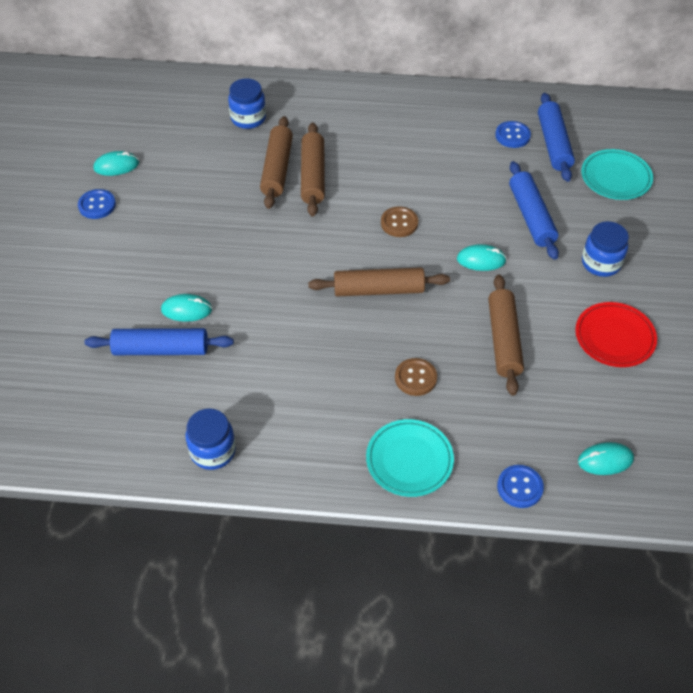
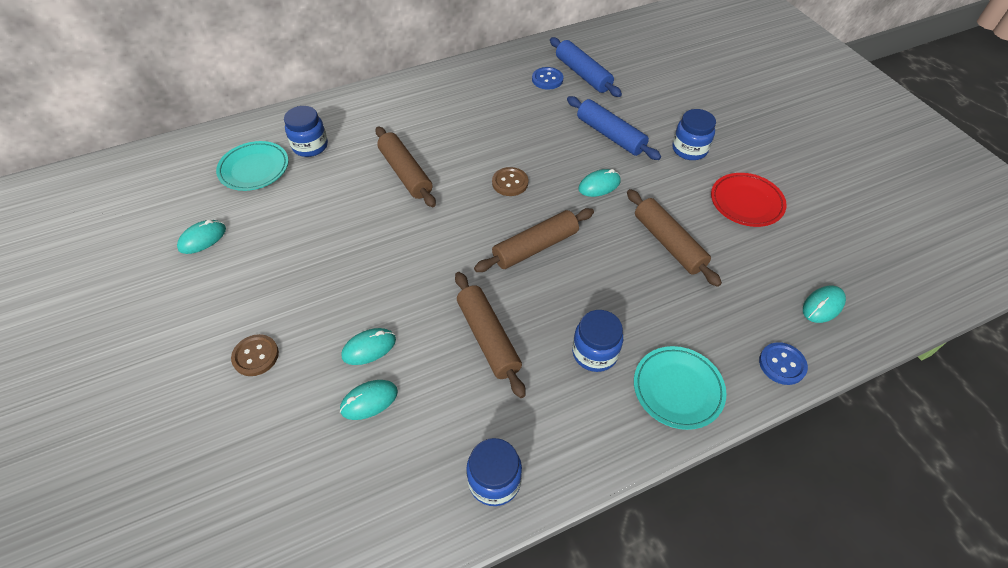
camera: 30 degrees left, 0 degrees up
(97, 205) = (205, 285): blue button -> none
(161, 349) = (369, 401): blue rolling pin -> turquoise mouse
(277, 169) = (368, 180): brown rolling pin -> brown rolling pin (488, 338)
(362, 399) = (595, 353): none -> blue jar
(415, 378) = (625, 310): brown button -> brown button (255, 356)
(615, 178) = (647, 82): turquoise plate -> turquoise plate (254, 169)

